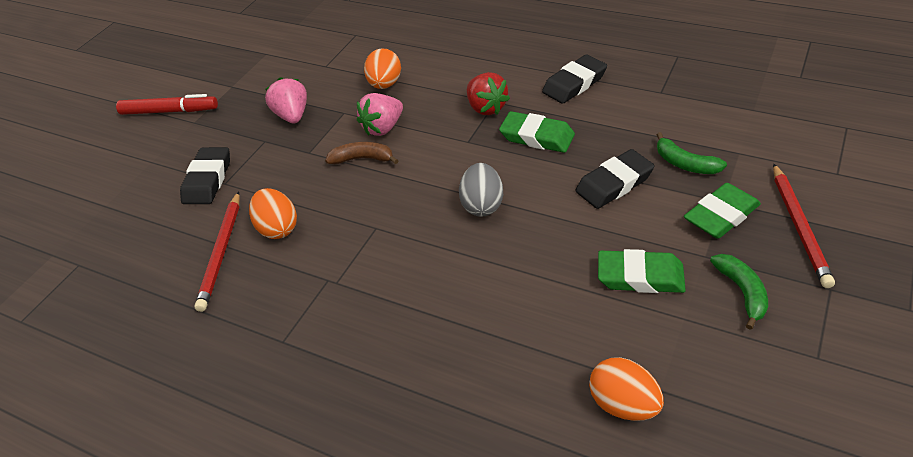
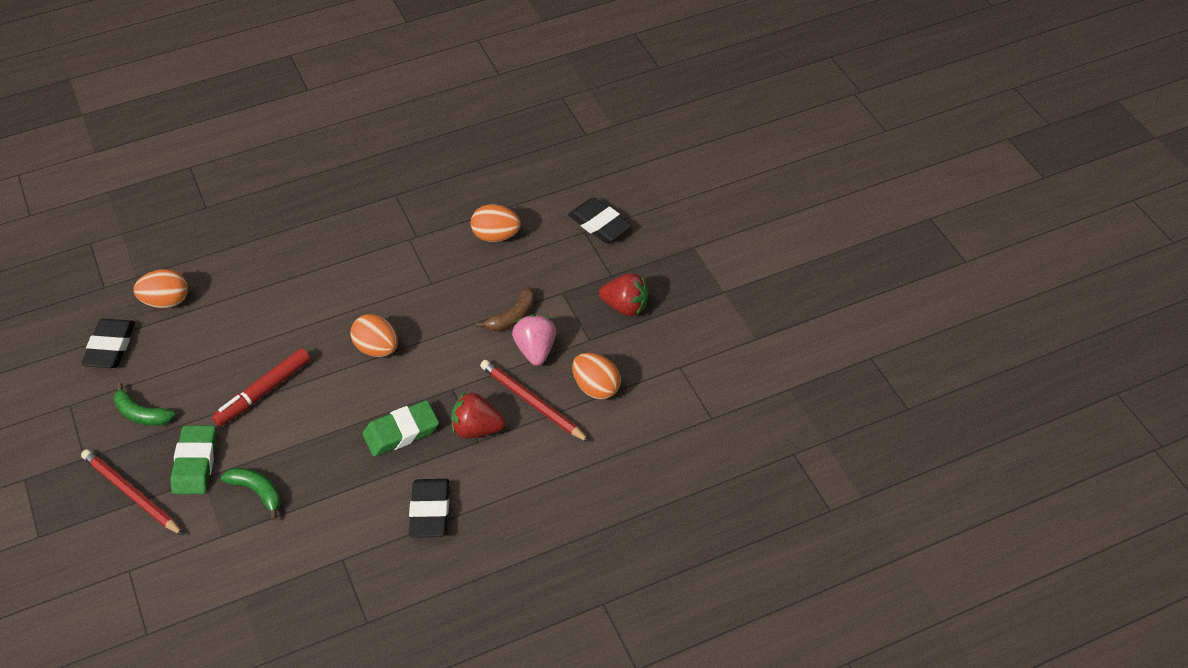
camera: 125 degrees right, 5 degrees up
(169, 111) = (729, 239): red marker -> red marker (263, 392)
(222, 252) = (508, 200): red pencil -> red pencil (532, 403)
(292, 115) = (625, 307): pink strawberry -> red strawberry
(482, 205) = (377, 348): grey egg -> orange egg
(614, 183) = (297, 434): black eraser -> black eraser (110, 347)
(640, 276) = (217, 378): green eraser -> none
(685, 164) = (257, 492): green banana -> green banana turned 45 degrees clockwise

